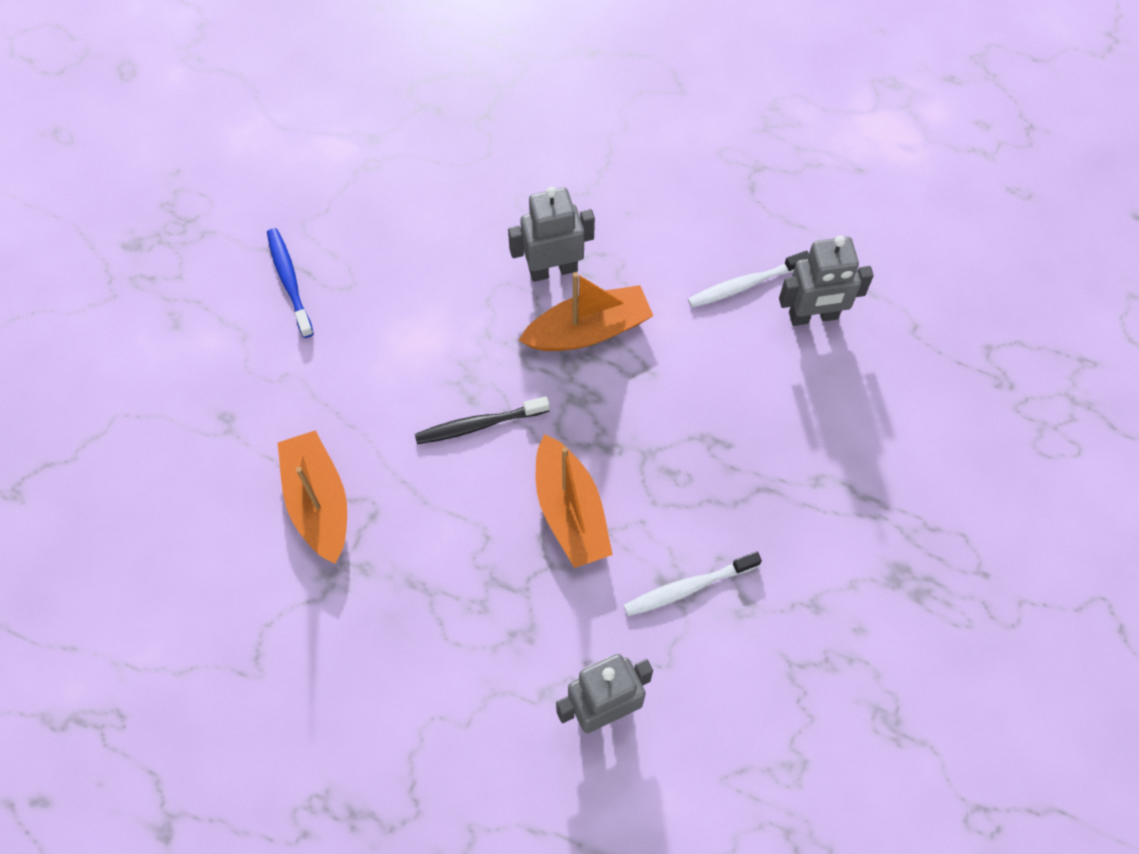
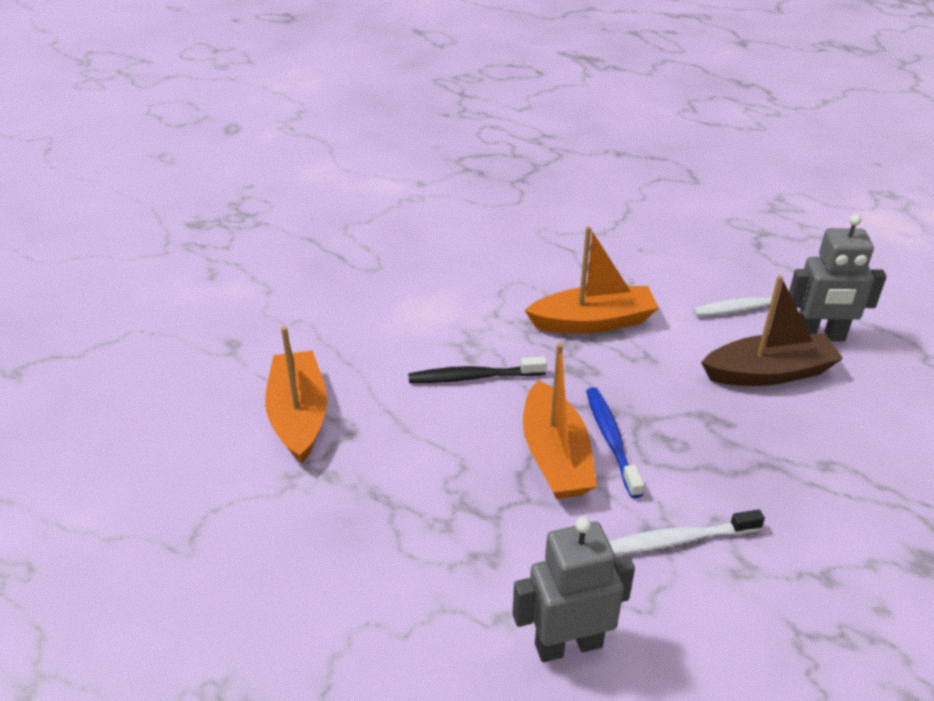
camera: 10 degrees right, 25 degrees down
(289, 281) = (322, 260): blue toothbrush -> blue toothbrush (611, 440)
(553, 269) = (565, 277): grey robot -> none
(764, 373) = (769, 373): none -> brown boat

